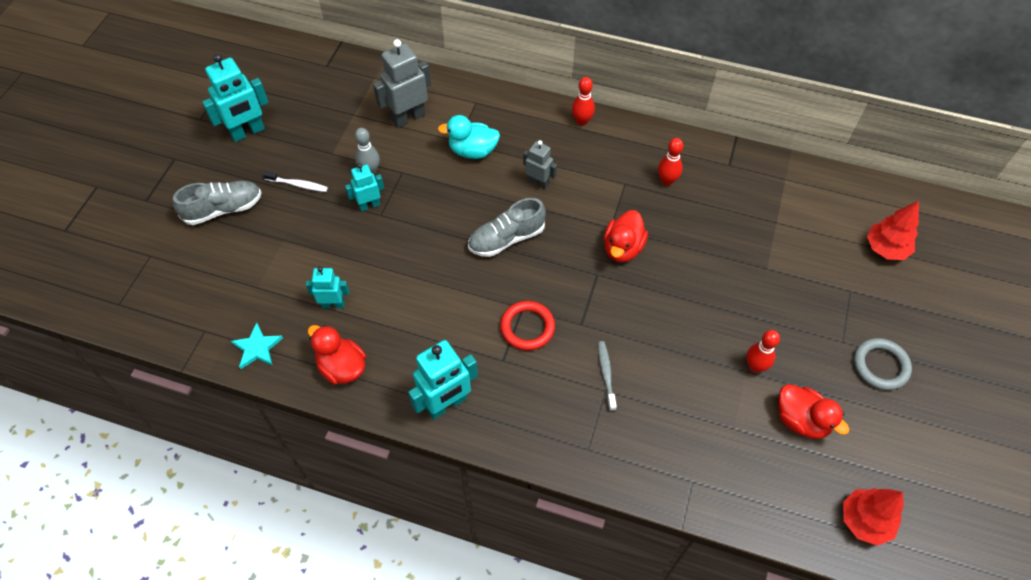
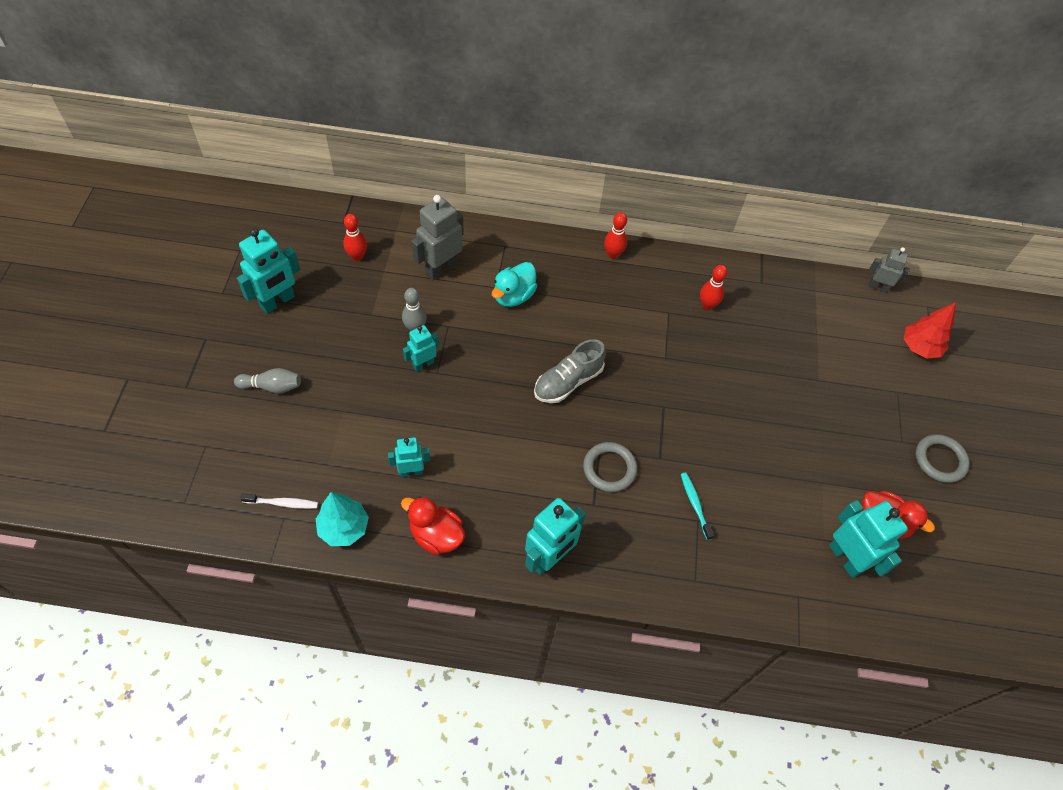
camera: 15 degrees left, 0 degrees up
(223, 209) = (272, 386): grey shoe -> grey bowling pin
(257, 348) = (344, 528): turquoise star -> turquoise tree
(298, 185) = (344, 351): white toothbrush -> white toothbrush (282, 503)
(472, 151) = (513, 296): turquoise duck -> turquoise duck turned 45 degrees counterclockwise
(527, 327) = (609, 468): red ring -> grey ring
(538, 183) = (585, 321): grey robot -> grey robot (878, 287)
(606, 374) = (695, 504): grey toothbrush -> turquoise toothbrush
(622, 248) = (681, 377): red duck -> none
(752, 450) = (846, 558): none -> turquoise robot
(755, 366) = (829, 477): red bowling pin -> red bowling pin (357, 256)
(864, 521) = (959, 609): red tree -> none

